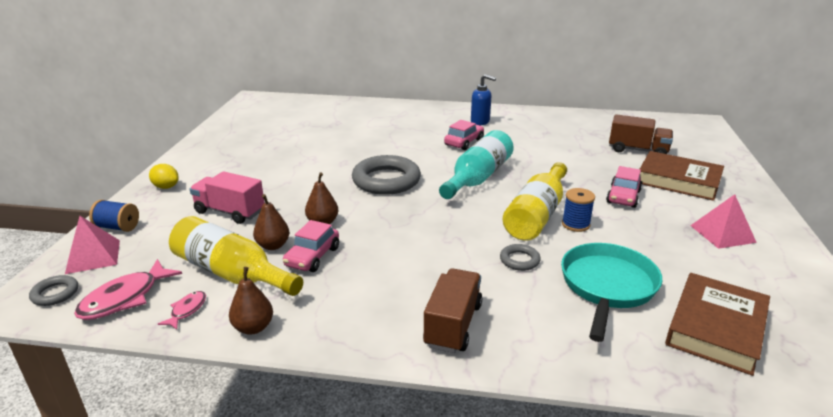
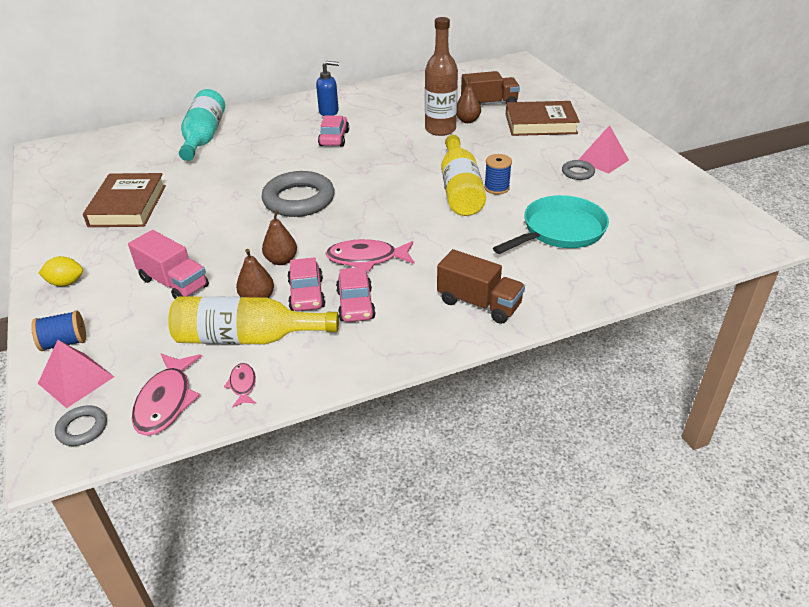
camera: 30 degrees left, 10 degrees up
(230, 212) = (174, 283): pink truck -> pink truck turned 135 degrees counterclockwise
(253, 327) = (321, 372): brown pear -> brown pear (467, 120)
(391, 245) = (366, 258): none -> pink fish
(453, 325) = (479, 303): brown truck -> brown truck turned 135 degrees clockwise
(477, 178) = (380, 171): turquoise bottle -> turquoise bottle (204, 137)
(519, 260) = (481, 233): grey ring -> grey ring (577, 173)
(567, 159) = (440, 129): none -> brown bottle
(607, 286) = (560, 231): turquoise pan -> turquoise pan turned 60 degrees clockwise
(623, 197) = (512, 151): pink car -> pink car (355, 304)
(716, 328) = (649, 234): brown book -> brown book (128, 205)

